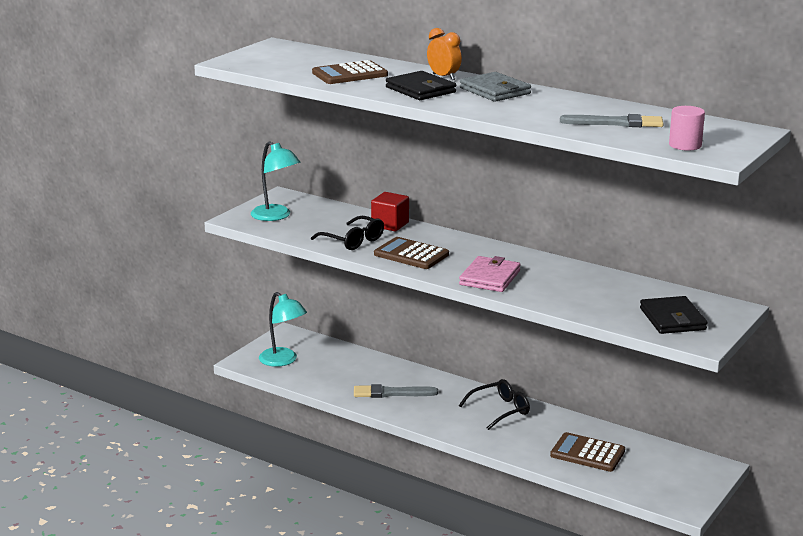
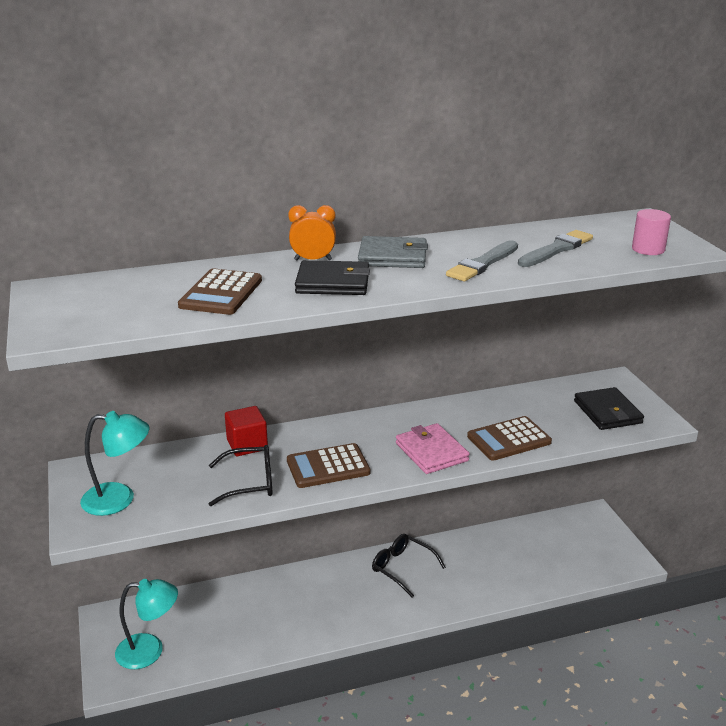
camera: 50 degrees left, 5 degrees up
(391, 393) = (299, 614): grey brush -> grey brush (482, 264)
(500, 410) = (402, 568): black glasses -> black glasses turned 60 degrees counterclockwise
(587, 453) = (515, 562): brown calculator -> brown calculator (509, 439)
(672, 319) = (607, 412): black wallet -> black wallet turned 45 degrees clockwise

